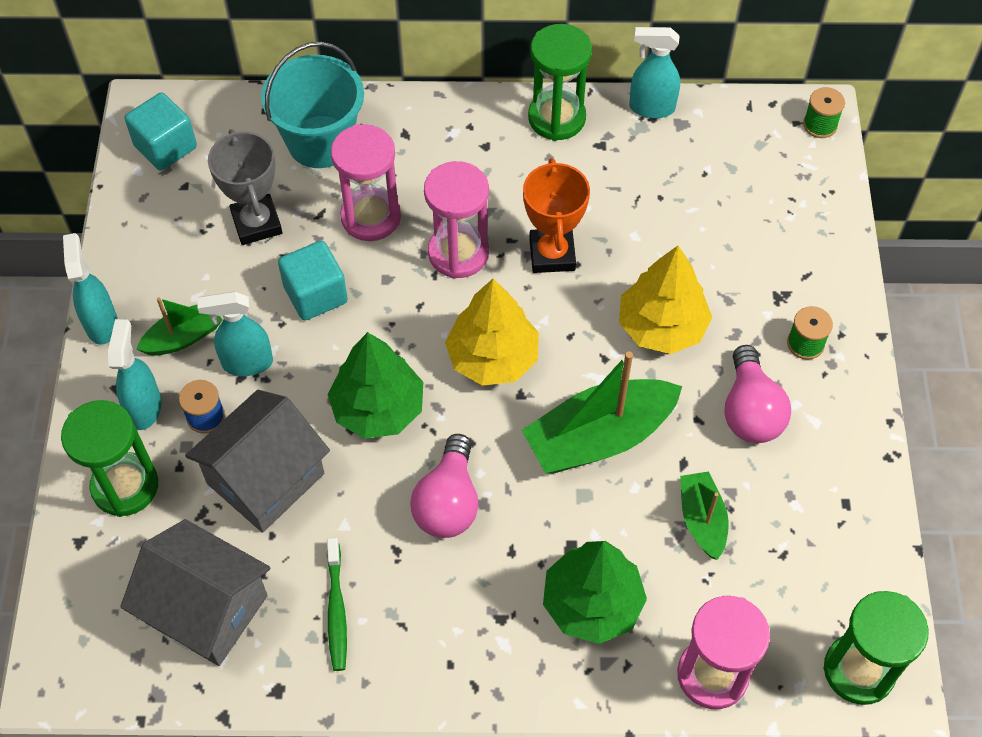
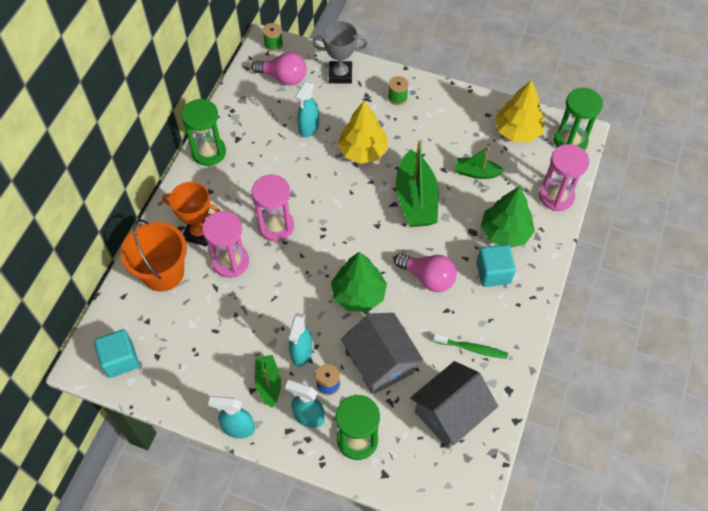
camera: 70 degrees left, 0 degrees up
(257, 223) = (205, 323): grey trophy -> grey trophy (340, 74)
(315, 294) = (270, 305): turquoise cube -> turquoise cube (493, 273)
(320, 142) = (163, 273): turquoise bucket -> orange bucket
(493, 357) = (349, 231): yellow tree -> yellow tree (517, 131)
(552, 254) = (297, 183): orange trophy -> orange trophy (199, 233)
(651, 108) = (225, 108): turquoise spray bottle -> turquoise spray bottle (308, 128)
(750, 411) = (425, 133): pink light bulb -> pink light bulb (283, 77)

